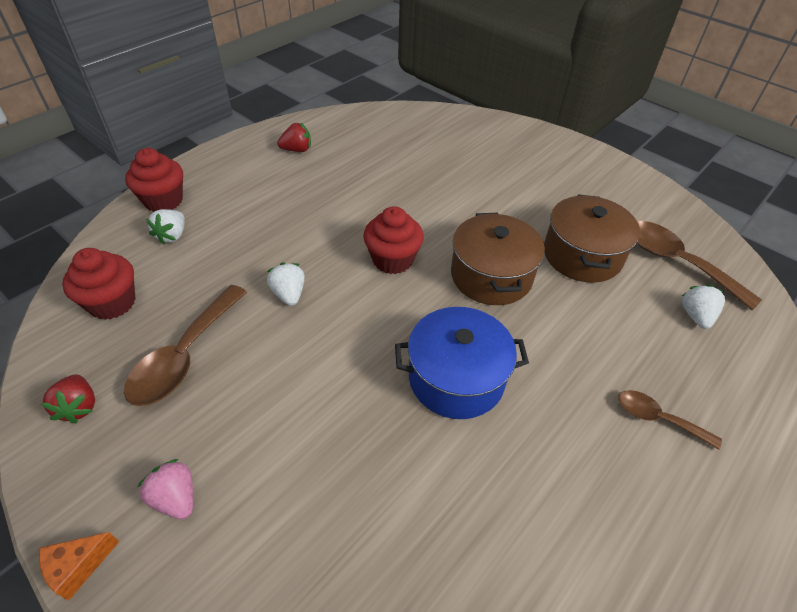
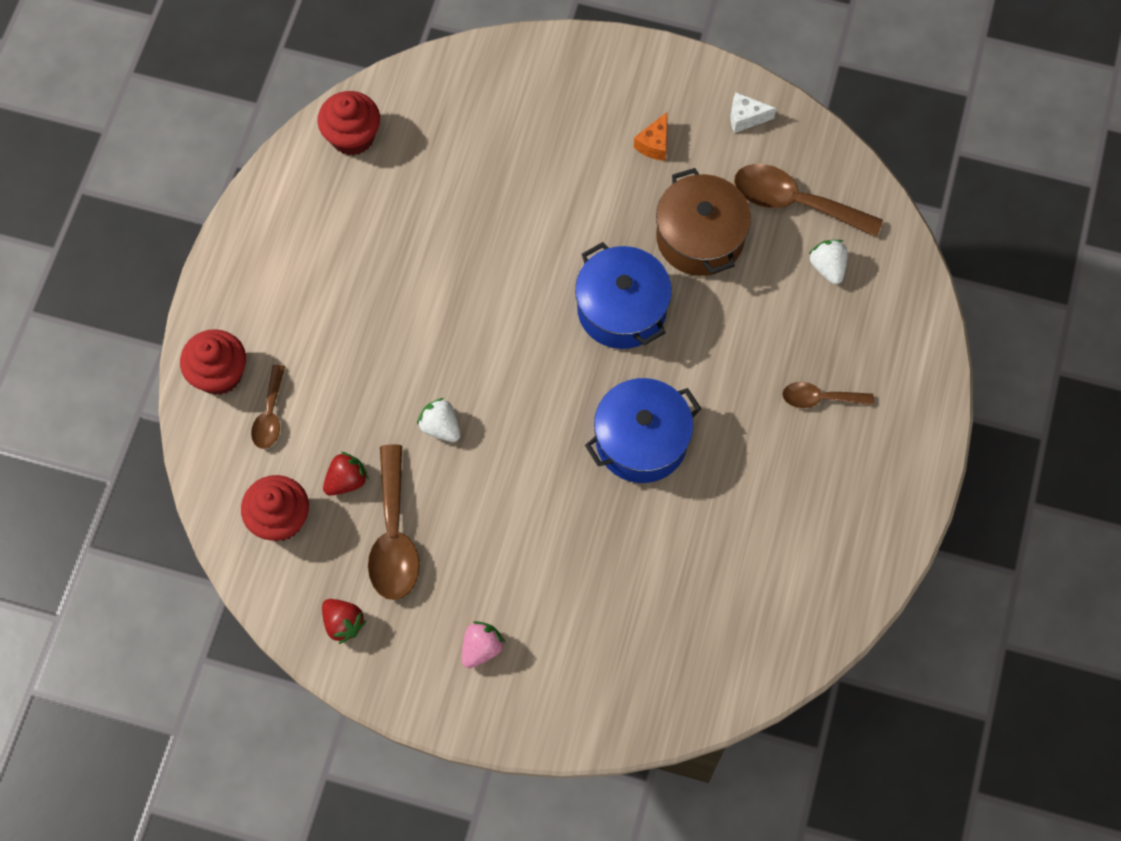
camera: 25 degrees left, 20 degrees up
(78, 567) = (450, 724): orange cheese -> orange cheese (654, 144)
(172, 236) = (270, 415): white strawberry -> brown spoon
(176, 498) = (481, 648): pink strawberry -> pink strawberry turned 105 degrees clockwise
(297, 150) = (310, 221): red strawberry -> red strawberry (346, 480)
(392, 260) = (515, 336): red cupcake -> red cupcake (352, 137)
(491, 276) = (621, 309): brown pot -> blue pot
(650, 201) = (746, 118): none -> white cheese

